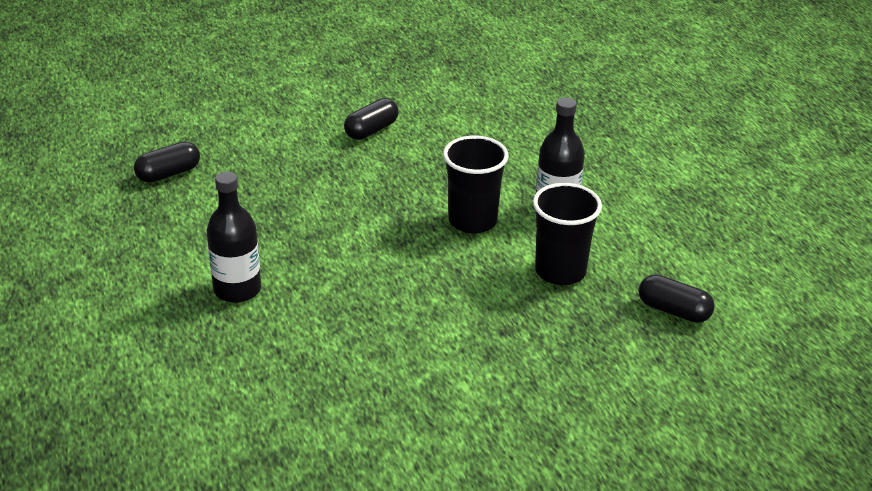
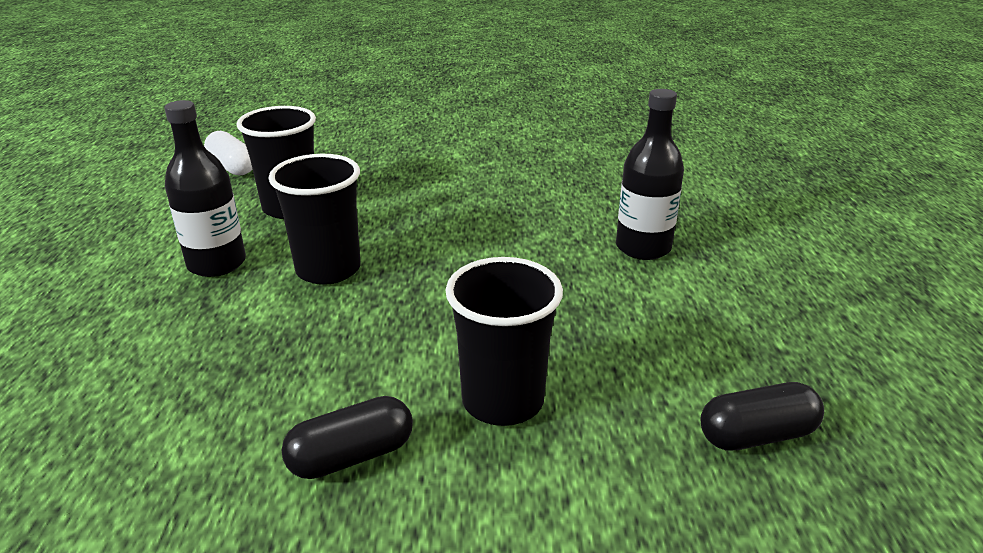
camera: 160 degrees left, 5 degrees down
(308, 165) = (502, 400): none -> black cup
(674, 311) = (232, 167): black capsule -> white capsule

